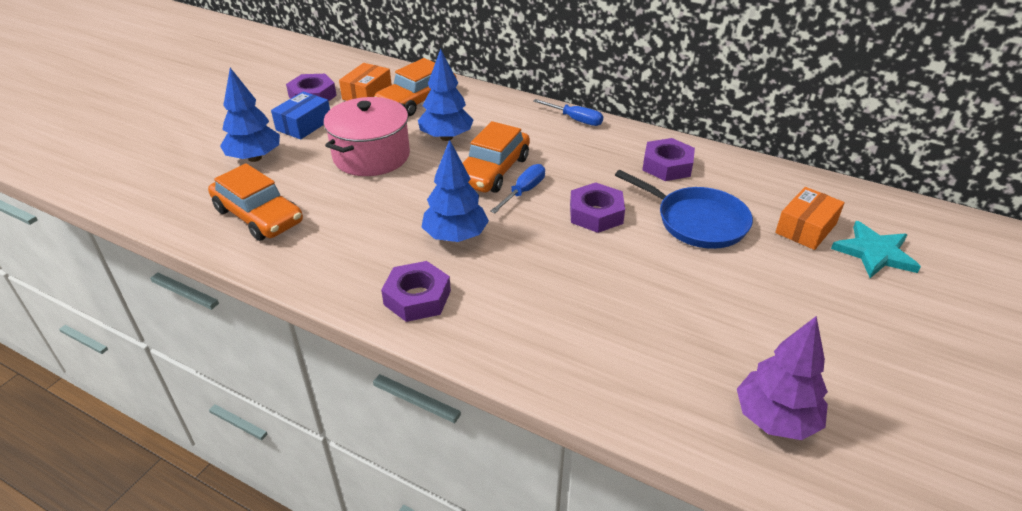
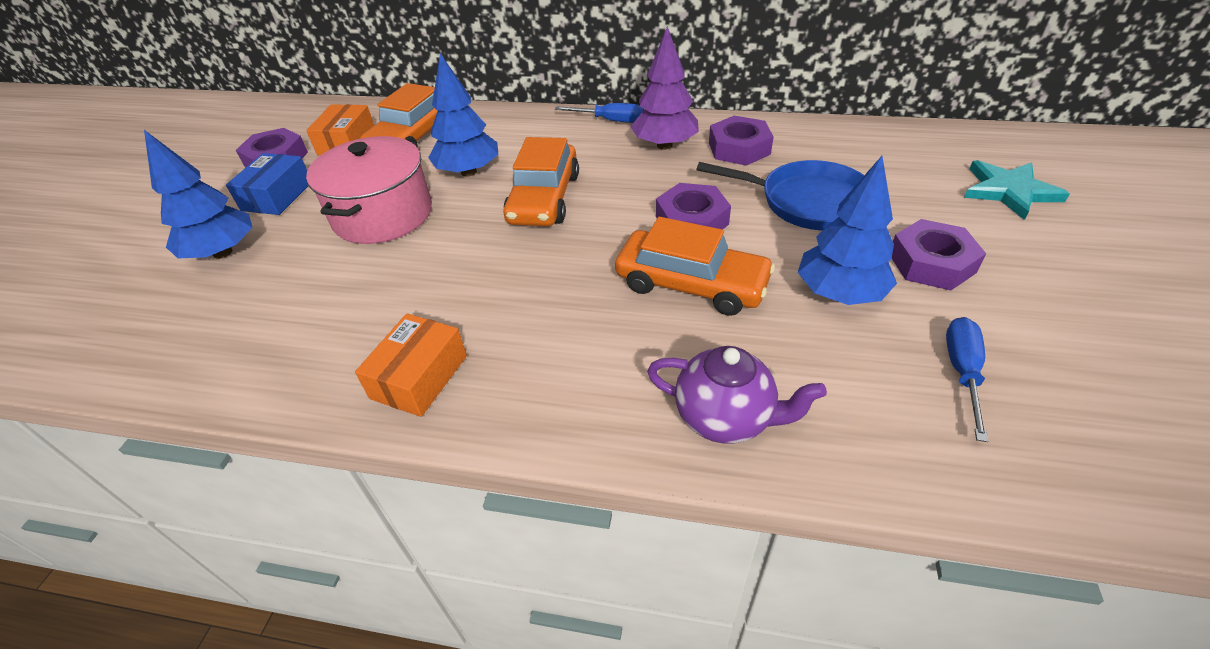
camera: 15 degrees left, 5 degrees up
(258, 216) = (254, 330): orange car -> orange car (691, 284)
(417, 298) = (524, 386): purple nut -> purple nut (931, 263)
(455, 236) = (536, 290): blue tree -> blue tree (839, 294)
(523, 191) = (593, 214): blue screwdriver -> blue screwdriver (962, 372)
(542, 353) = (725, 417): none -> purple teapot
(775, 419) = (1047, 420): purple tree -> purple tree (664, 145)
(805, 228) = (924, 182): orange box -> orange box (419, 377)

